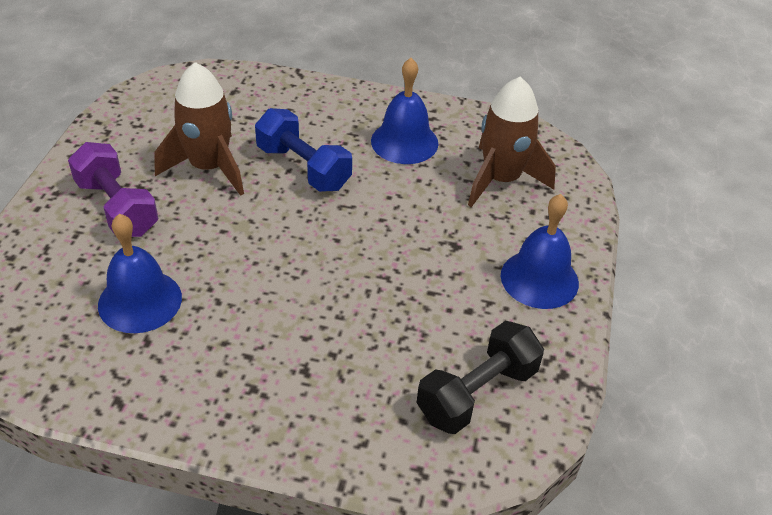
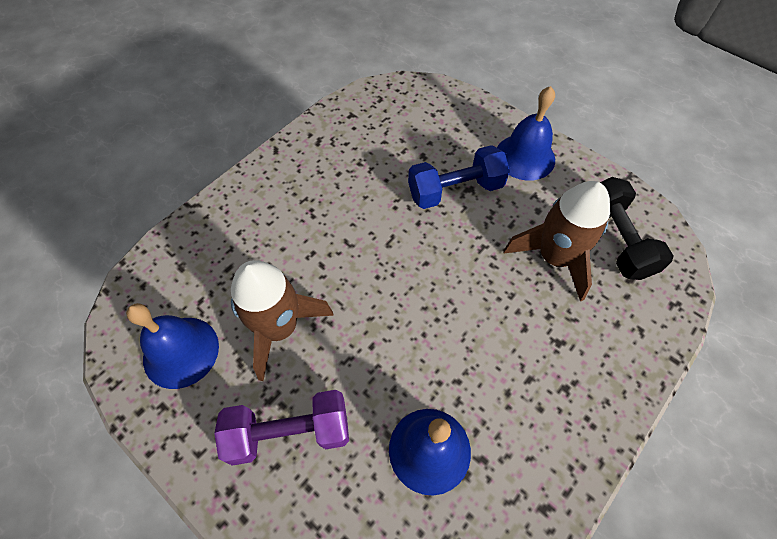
camera: 60 degrees left, 15 degrees up
(303, 168) = (325, 252): blue dumbbell -> blue dumbbell (455, 190)
(404, 142) = (336, 169): blue bell -> blue bell (181, 352)
(501, 180) = (415, 131): brown rocket -> brown rocket (554, 258)

